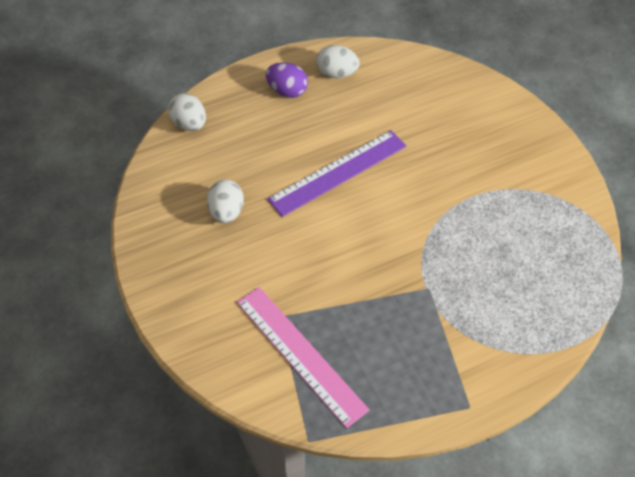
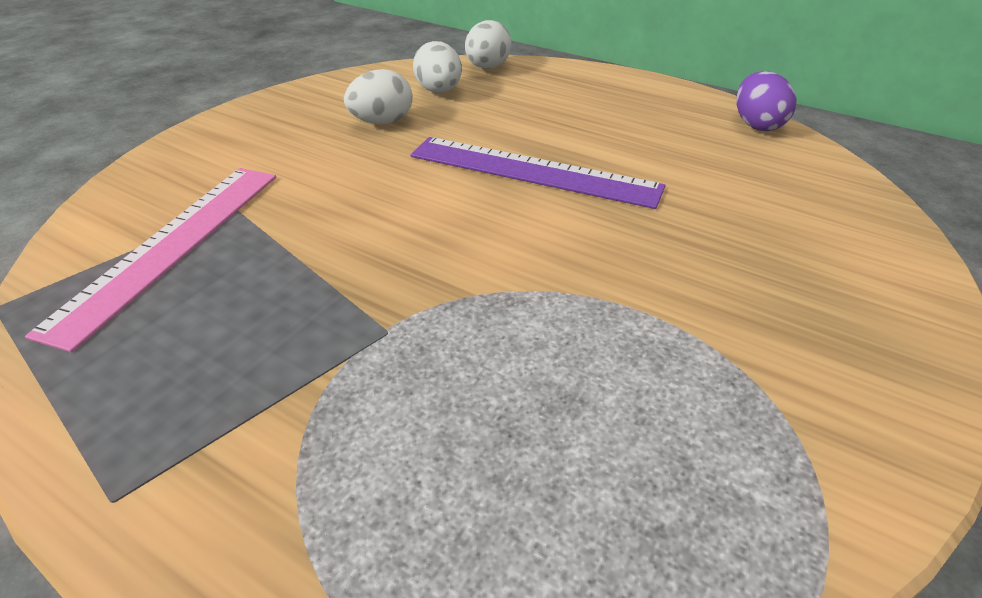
camera: 60 degrees right, 15 degrees down
(287, 91) = (616, 99): purple egg -> purple egg (757, 125)
(336, 73) = (696, 119): white egg -> white egg (439, 91)

